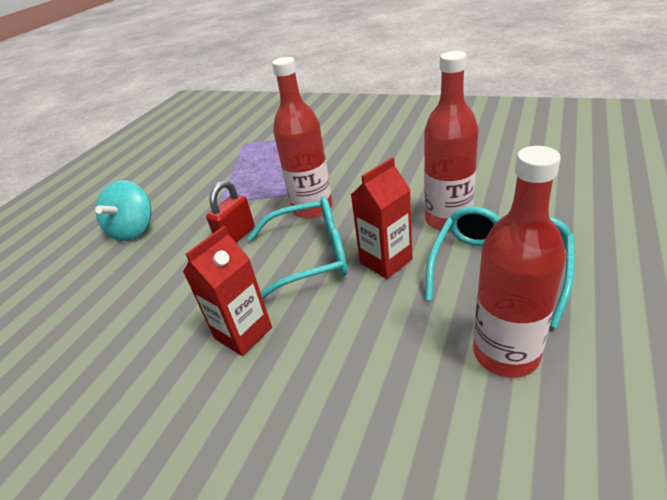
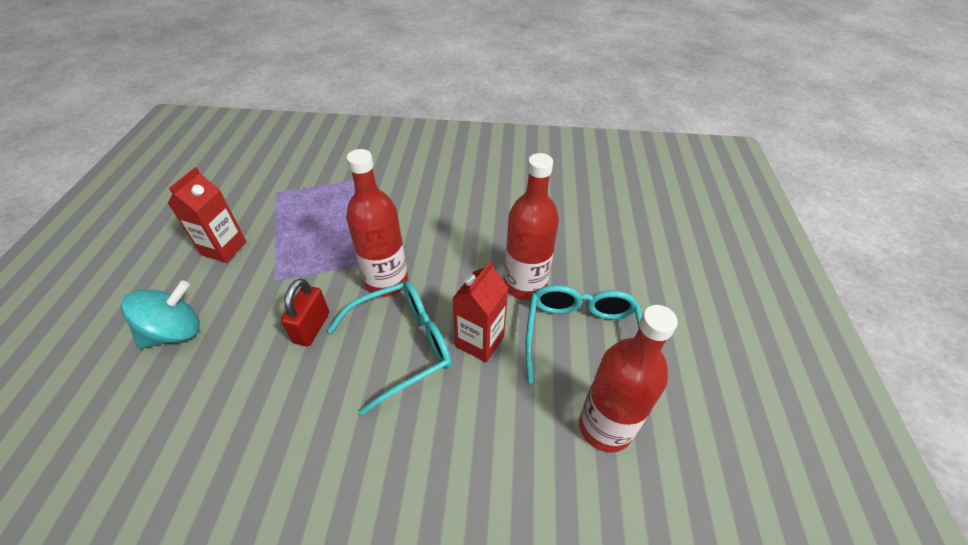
camera: 25 degrees left, 10 degrees up
(134, 230) = (175, 332): turquoise spinning top -> turquoise spinning top turned 120 degrees counterclockwise
(243, 333) = (361, 451): red carton -> red carton (224, 248)

